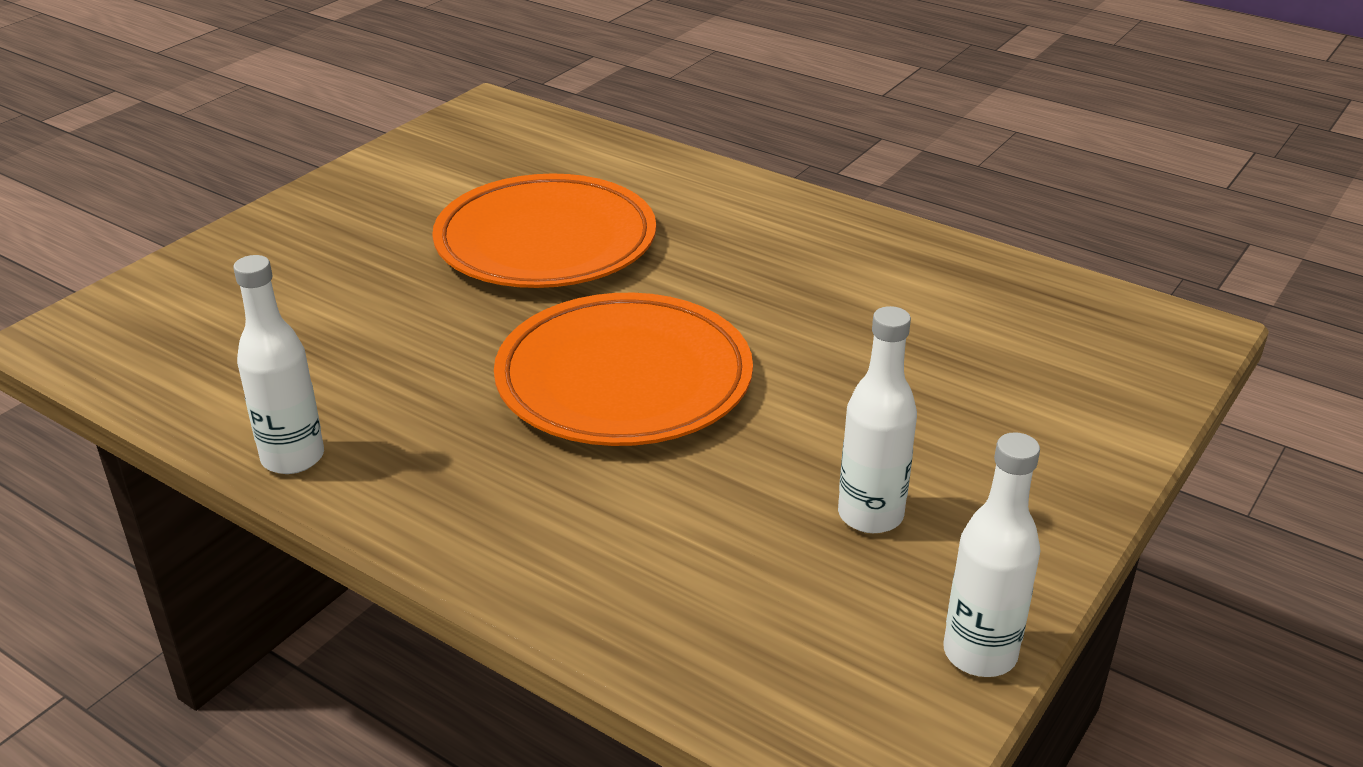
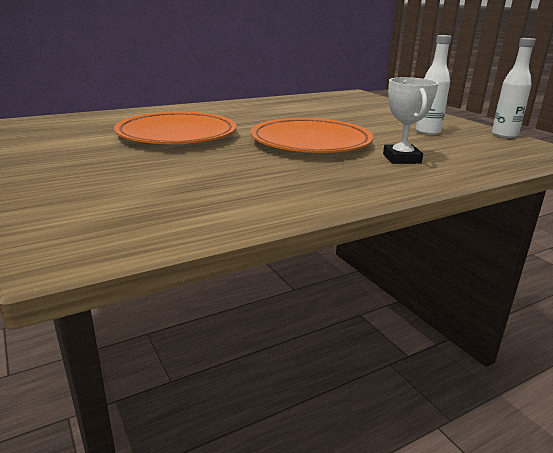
camera: 65 degrees left, 10 degrees down
(293, 458) = (311, 203): white bottle -> none
(602, 509) = (401, 159): none -> white trophy

